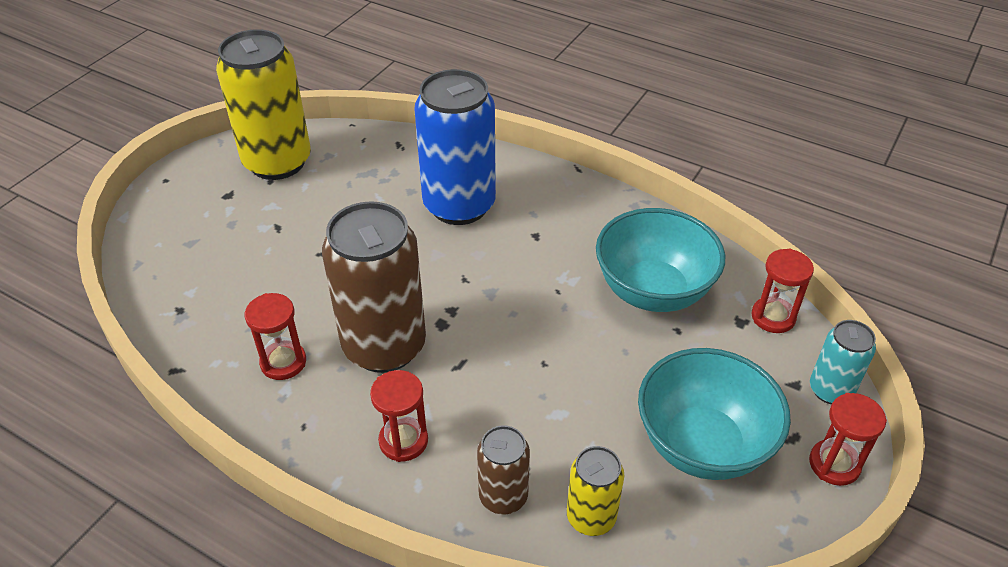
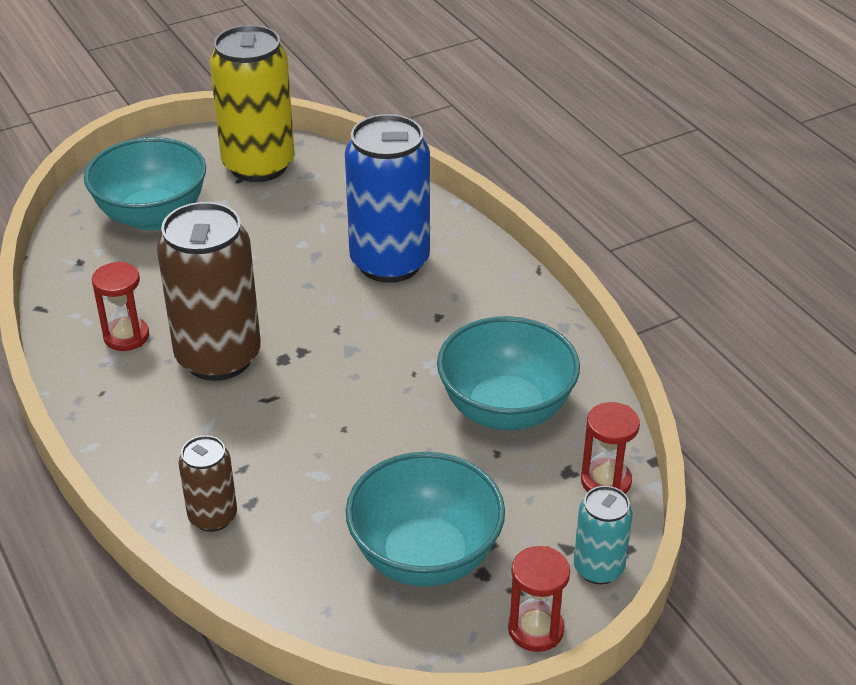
camera: 30 degrees right, 5 degrees down
(216, 241) = (152, 216): none -> turquoise bowl
(403, 441) = (170, 438): red hourglass -> none
(591, 517) = (271, 566): yellow can -> none

